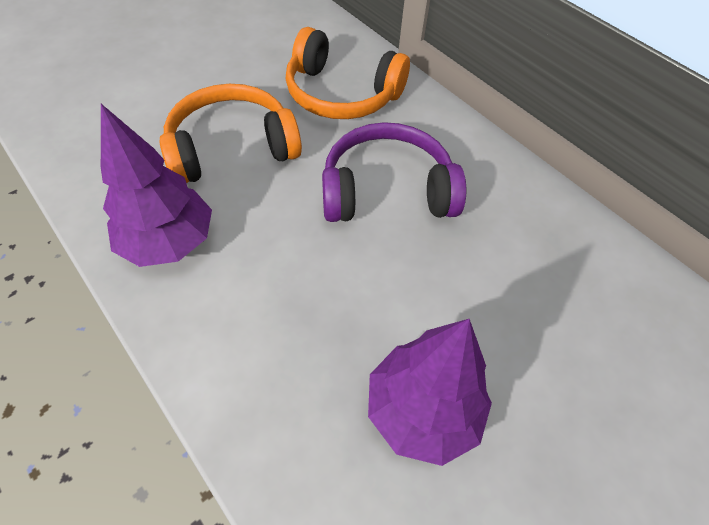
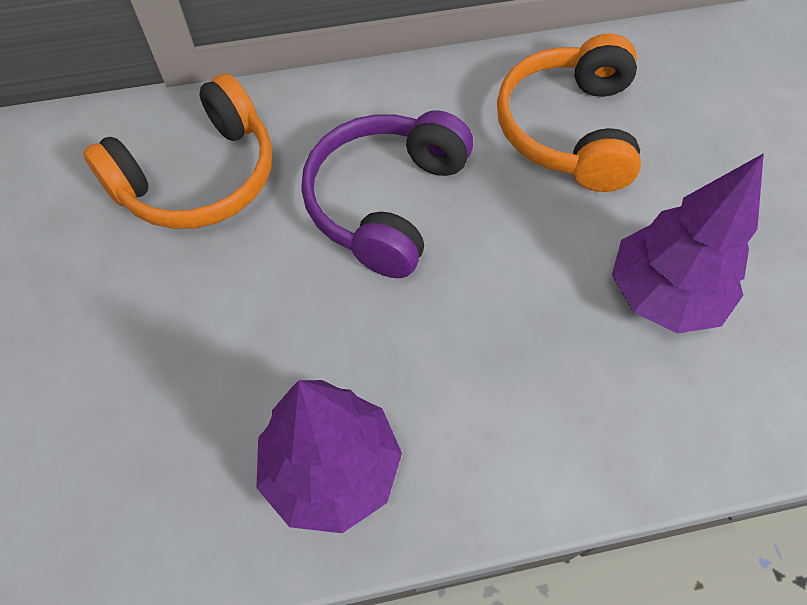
camera: 60 degrees left, 5 degrees up
(232, 148) = (211, 339): orange headphones -> orange headphones (568, 130)

